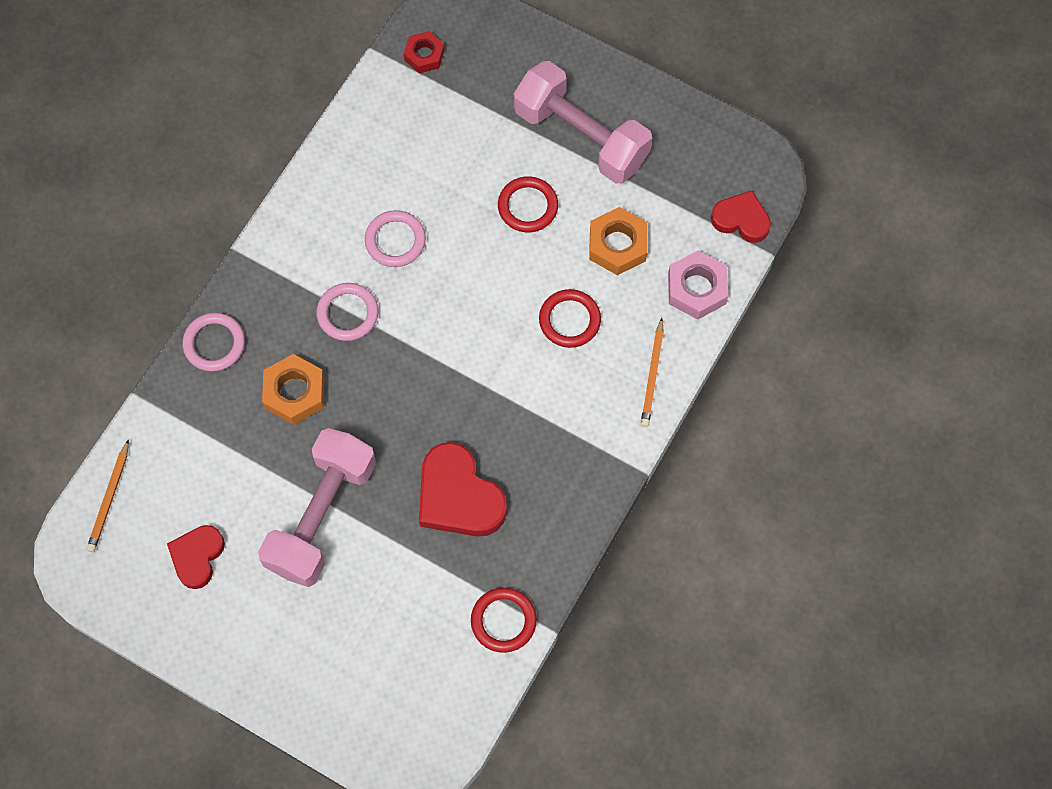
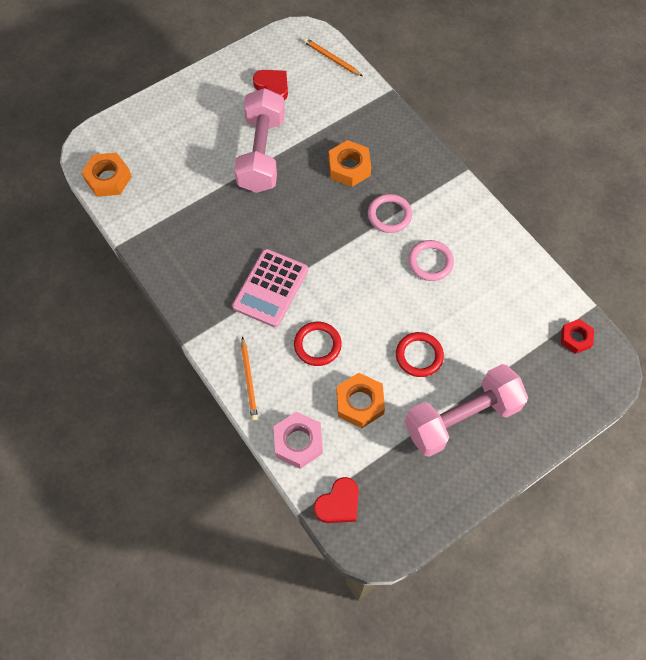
camera: 115 degrees right, 5 degrees down
(214, 343) = (404, 138): pink ring -> none
(322, 516) = (261, 153): pink dumbbell -> pink dumbbell turned 45 degrees clockwise
(456, 702) = (108, 179): none -> orange nut
(458, 496) = (231, 229): red heart -> none
(503, 621) = (139, 221): red ring -> none
(521, 407) = (270, 288): none -> pink calculator
(652, 375) = (249, 380): orange pencil -> orange pencil turned 135 degrees counterclockwise

